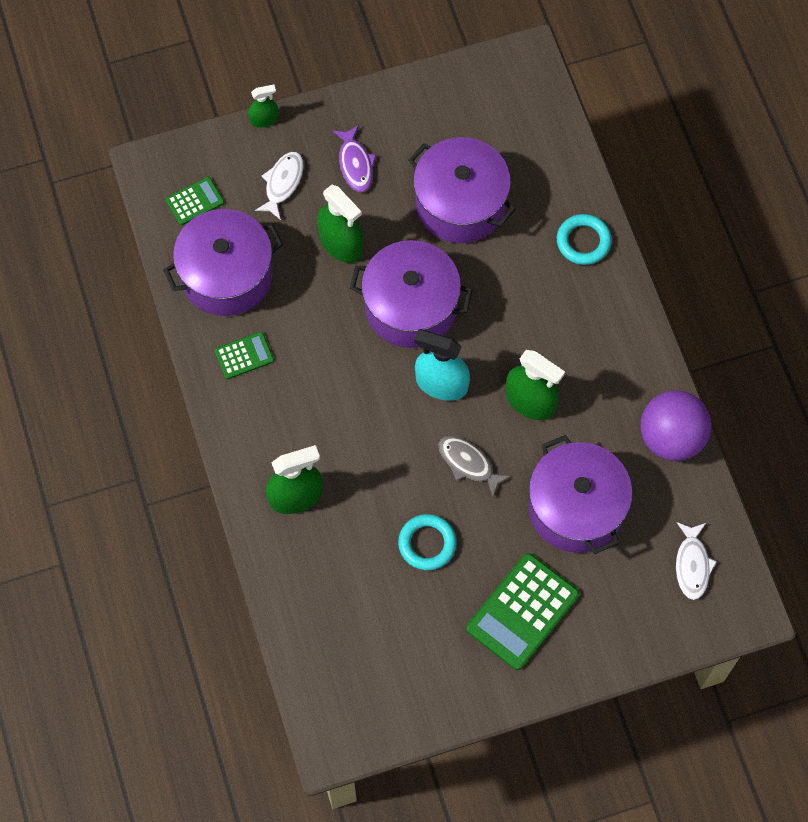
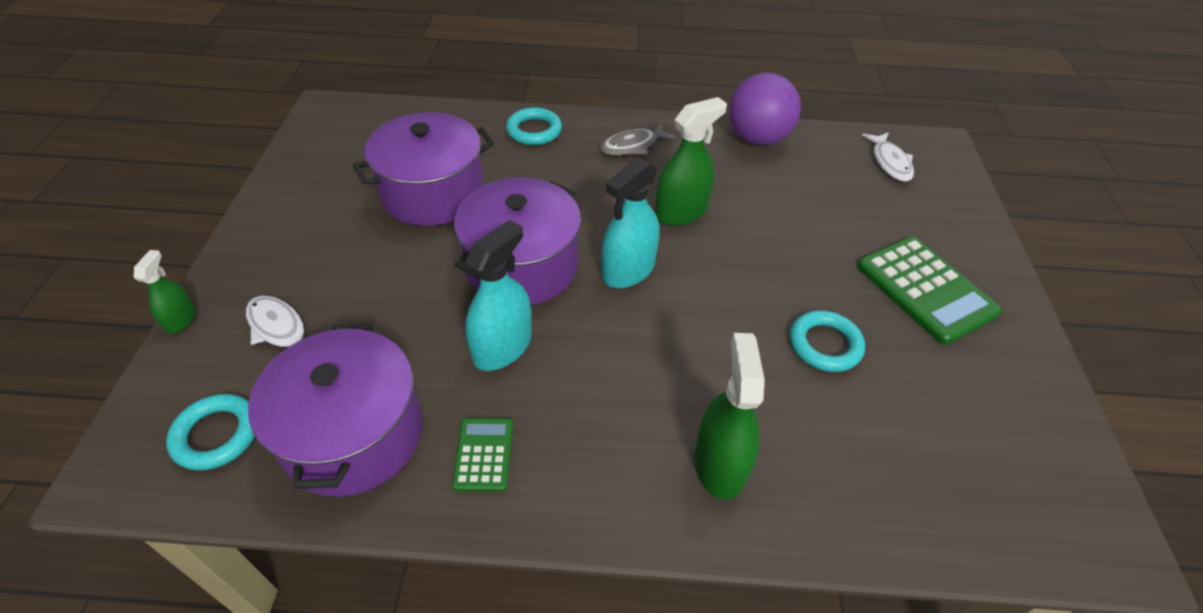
camera: 70 degrees left, 20 degrees down
(195, 201) = (216, 435): green calculator -> turquoise ring
(329, 328) = (502, 347): none -> turquoise spray bottle
(341, 243) = (401, 300): green spray bottle -> none
(355, 164) = (316, 256): purple fish -> none
(468, 463) = (734, 278): grey fish -> grey fish (633, 146)
(576, 508) = (811, 215): purple pot -> none
(692, 565) = (890, 162): white fish -> white fish turned 60 degrees clockwise

